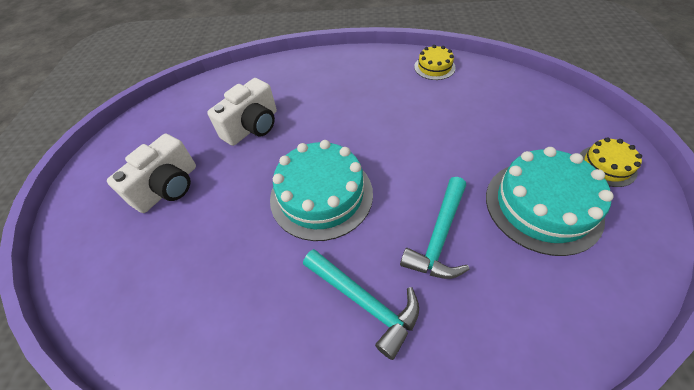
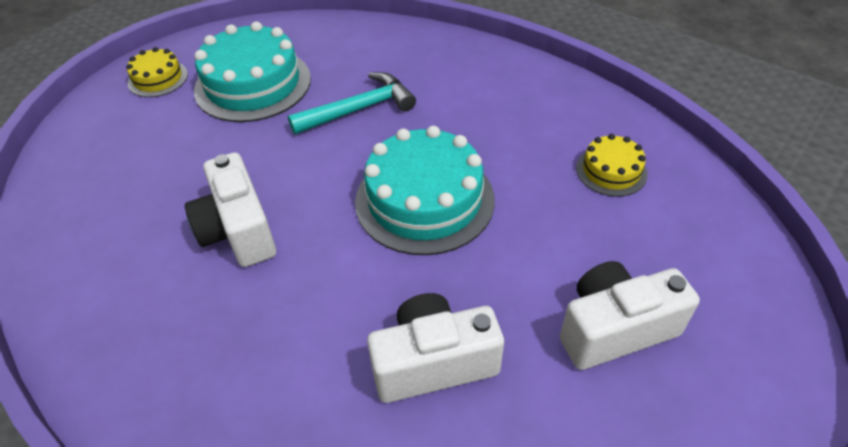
camera: 145 degrees left, 5 degrees down
(365, 302) = (465, 104): turquoise hammer -> none
(402, 120) = (238, 230): none -> white camera
(434, 67) = (77, 285): yellow cake -> yellow cake (611, 171)

